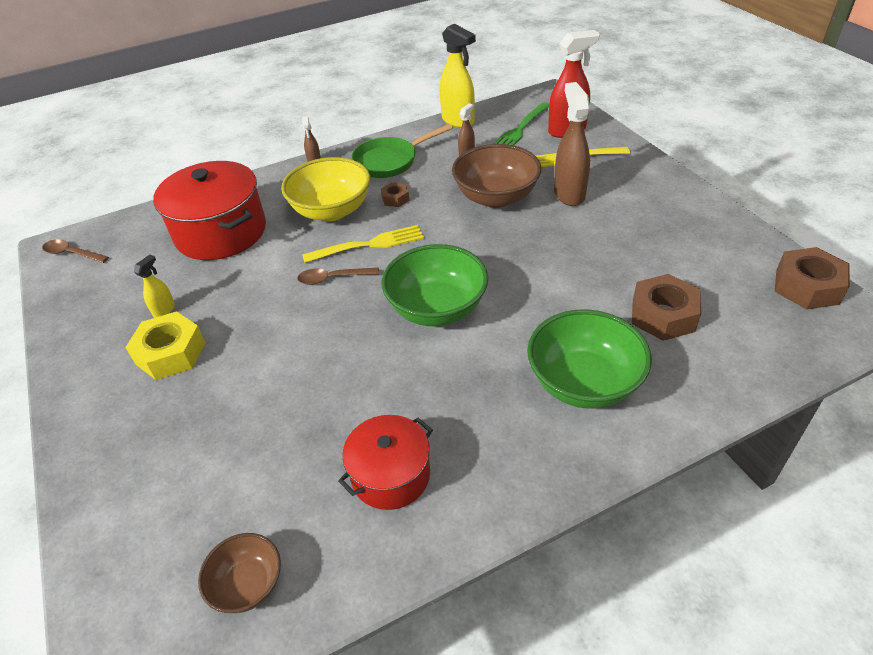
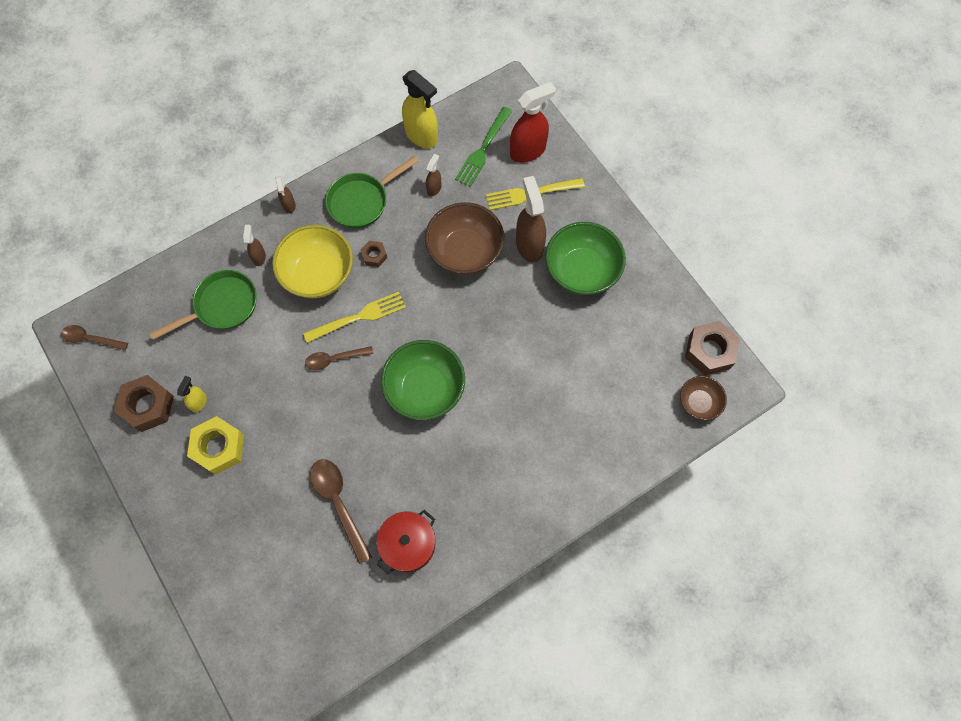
camera: 10 degrees left, 25 degrees up
(221, 232) = (222, 306): red pot -> green pan
(248, 584) = (328, 630): brown bowl -> brown bowl (698, 402)
(273, 197) = (259, 257): none -> brown spray bottle
(303, 420) = (338, 503): none -> brown spoon
(583, 383) = (538, 456): green bowl -> green bowl (581, 271)
(663, 315) = (599, 387): brown nut -> brown nut (148, 406)

